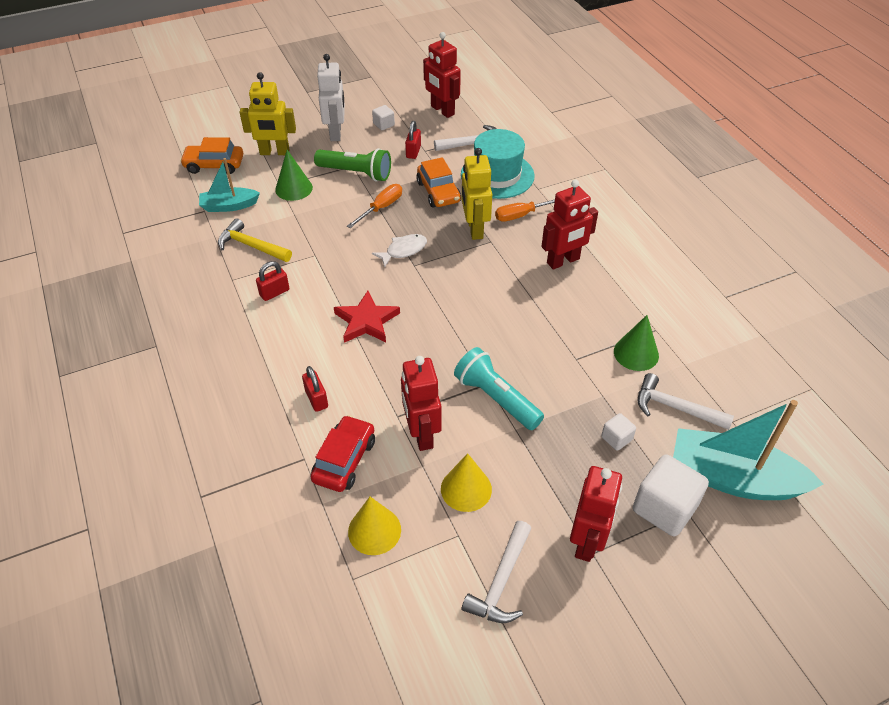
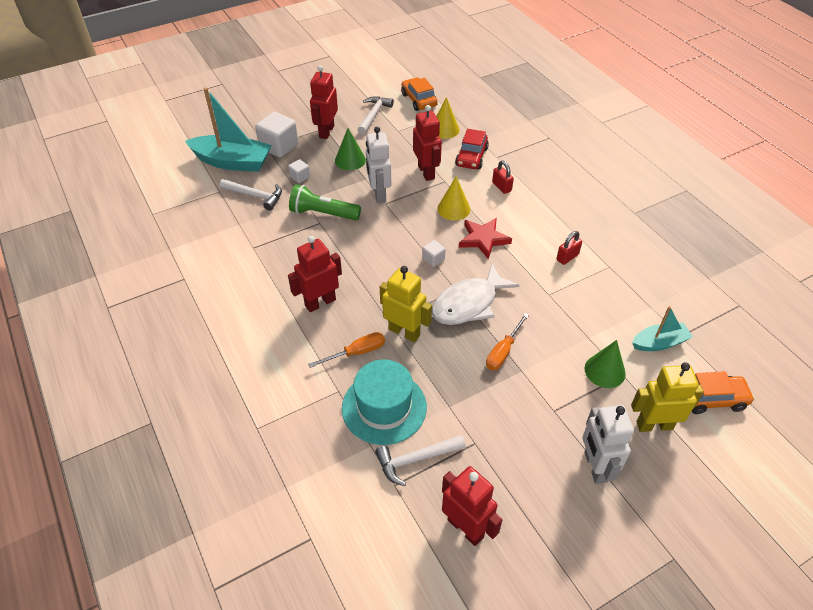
camera: 175 degrees right, 0 degrees up
(251, 246) = (611, 299): yellow hammer -> none
(356, 173) = (545, 398): green flashlight -> green flashlight (323, 214)
(383, 125) = (538, 489): white cube -> white cube (433, 259)
(403, 250) = (469, 304): white fish -> white fish, size x1.82
(413, 152) = (488, 439): red padlock -> none
(438, 192) = (447, 377): orange car -> orange car (419, 100)
(466, 489) = (395, 148): yellow cone -> yellow cone (453, 209)
(474, 229) = (404, 332): yellow robot -> yellow robot turned 45 degrees counterclockwise
(496, 398) = (379, 194): turquoise flashlight -> white robot
(636, 353) = (273, 229): green cone -> green cone (350, 160)

